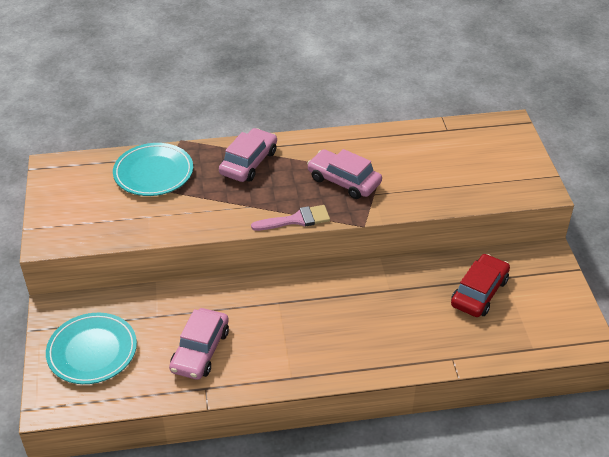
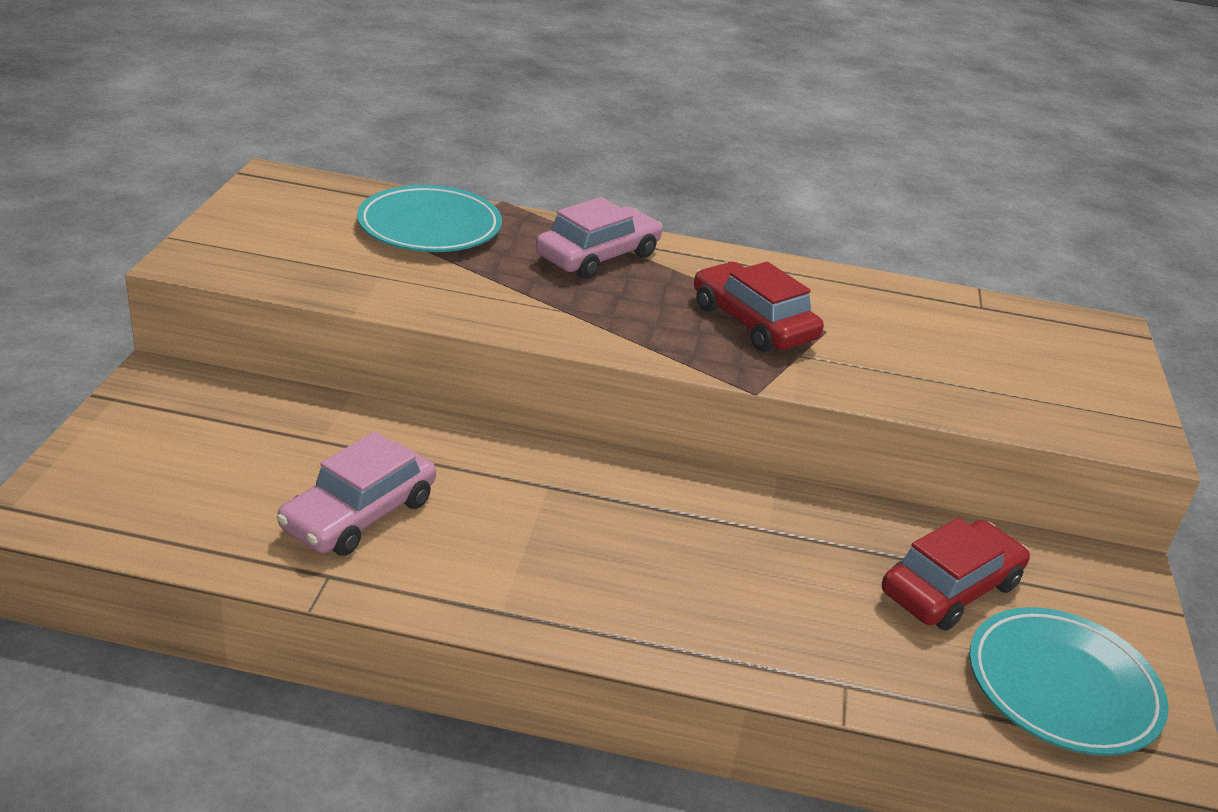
camera: 15 degrees right, 10 degrees down
(92, 351) = (172, 456): turquoise plate -> turquoise plate (1062, 687)
(296, 220) = (634, 350): pink brush -> none
(344, 181) = (753, 322): pink car -> red car

